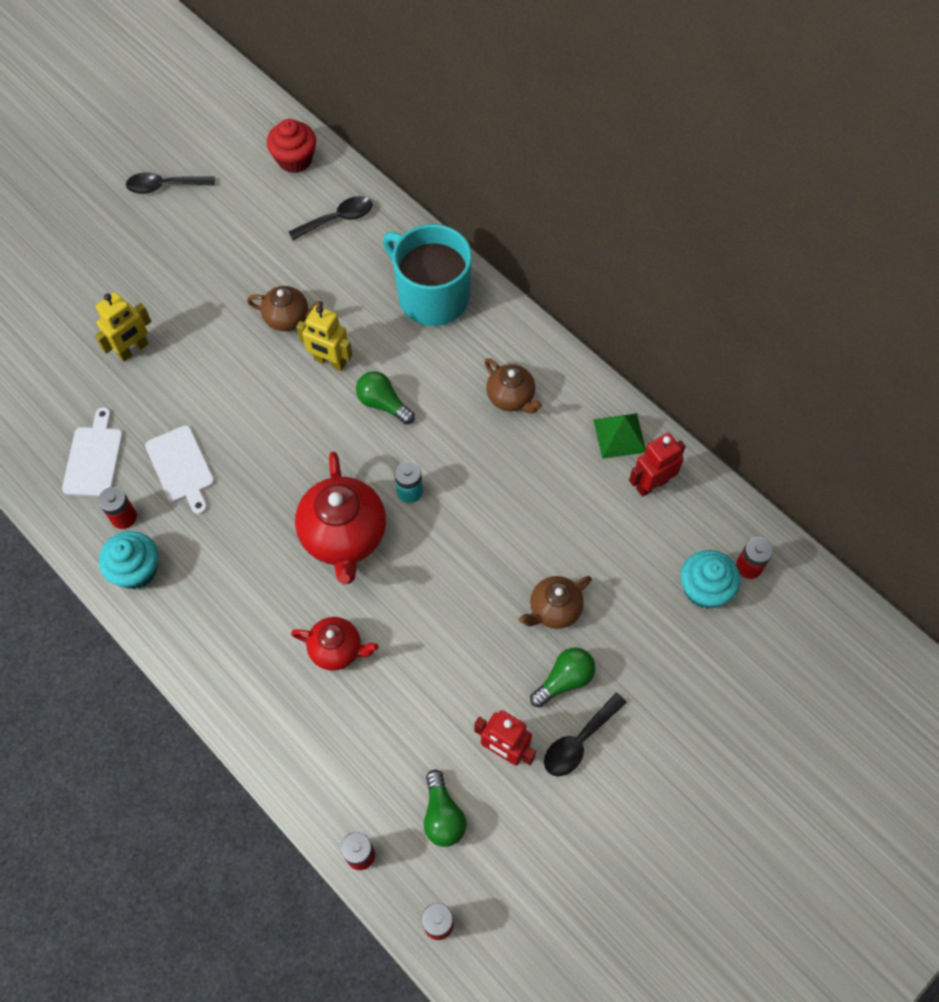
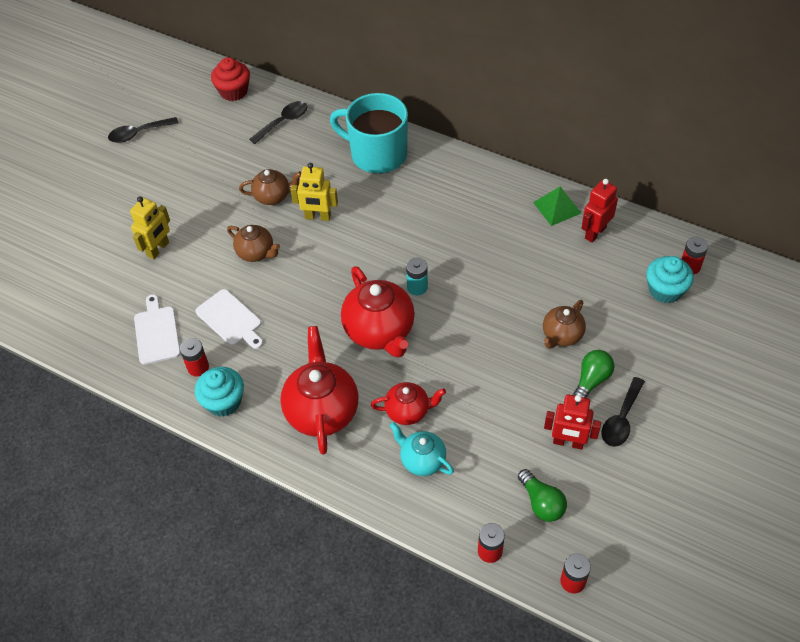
camera: 15 degrees left, 10 degrees down
(240, 617) = (322, 411): none -> red teapot
(328, 717) = (422, 460): none -> turquoise teapot
(383, 404) = (371, 234): green light bulb -> none
(511, 397) = (466, 204): brown teapot -> brown teapot (256, 253)

